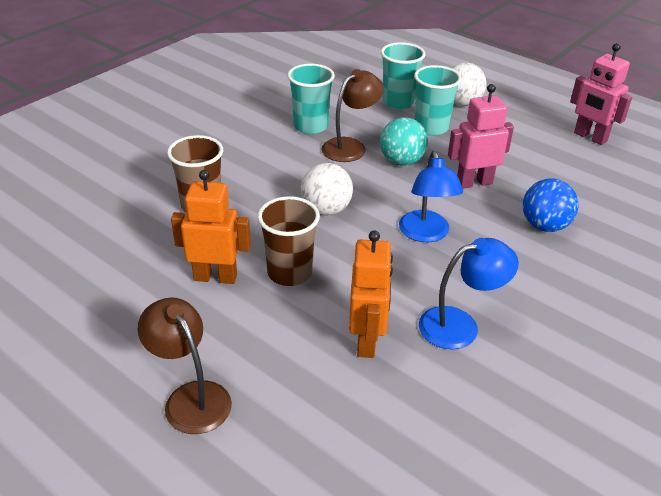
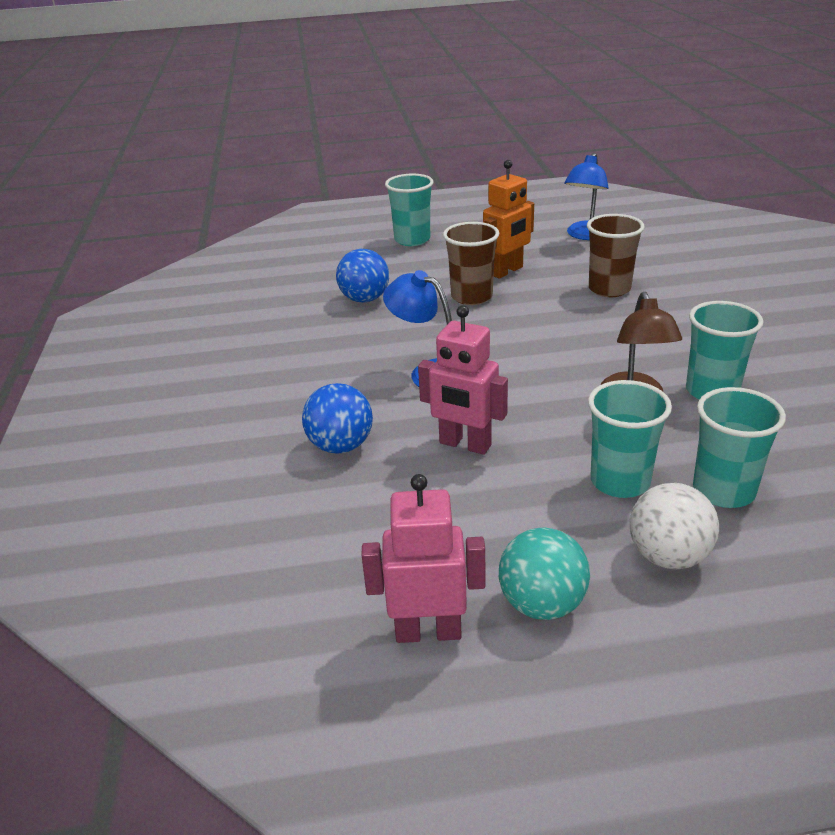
camera: 135 degrees right, 5 degrees down
(191, 397) = (412, 240): brown lamp -> turquoise cup
(326, 210) = (531, 339): white ball -> none
(367, 341) = (364, 299): orange robot -> blue ball
(401, 161) = (564, 418): turquoise ball -> turquoise ball (542, 604)
(460, 325) = (318, 337): blue lamp -> blue lamp (586, 235)
(474, 183) = (465, 444): pink robot -> pink robot turned 90 degrees clockwise

